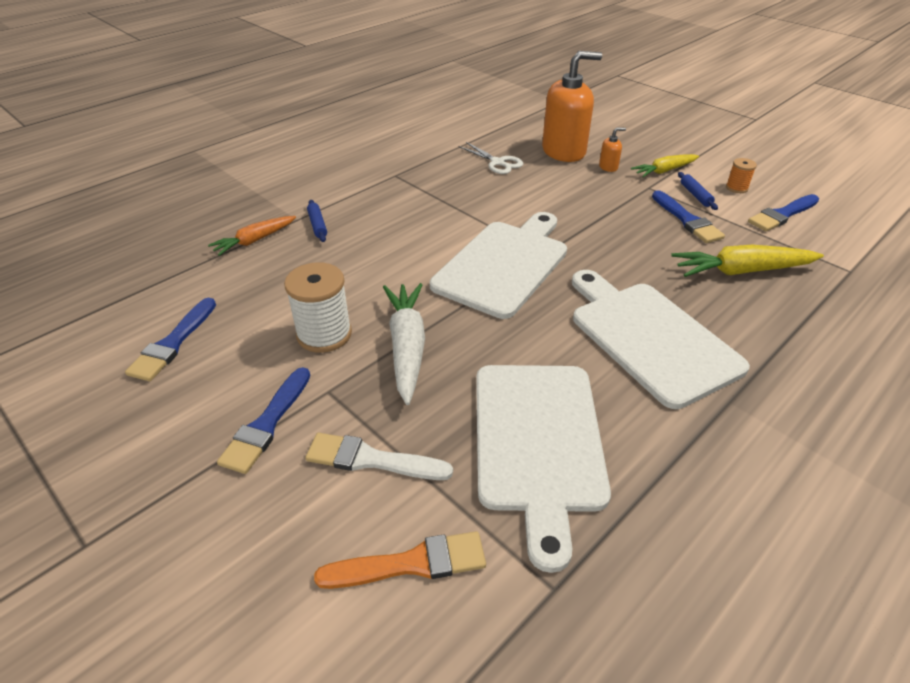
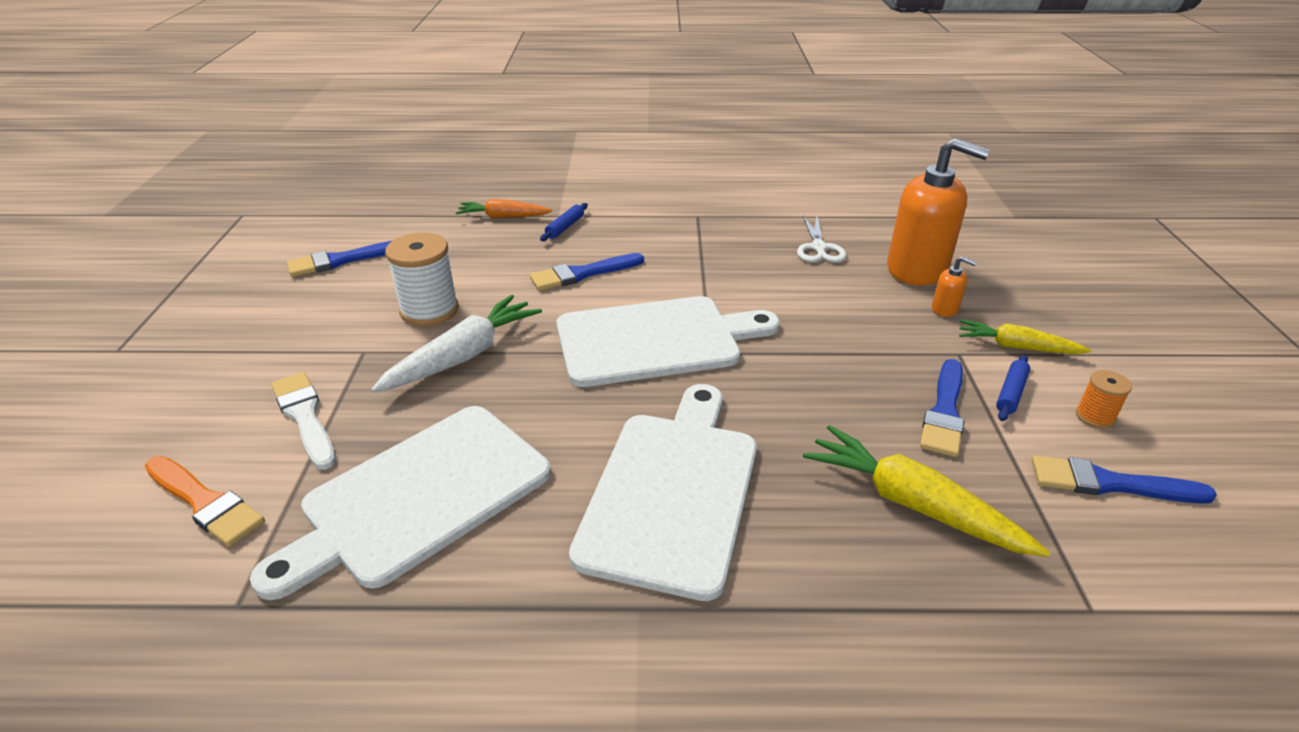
camera: 45 degrees right, 5 degrees down
(267, 424) = (297, 347): blue brush -> blue brush (582, 274)

